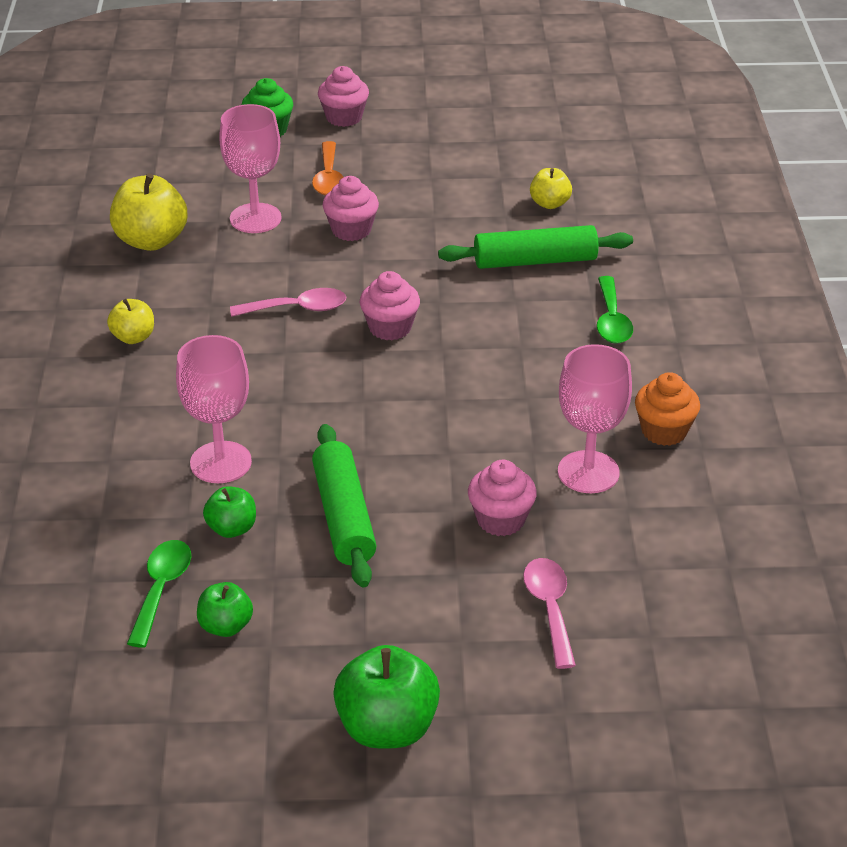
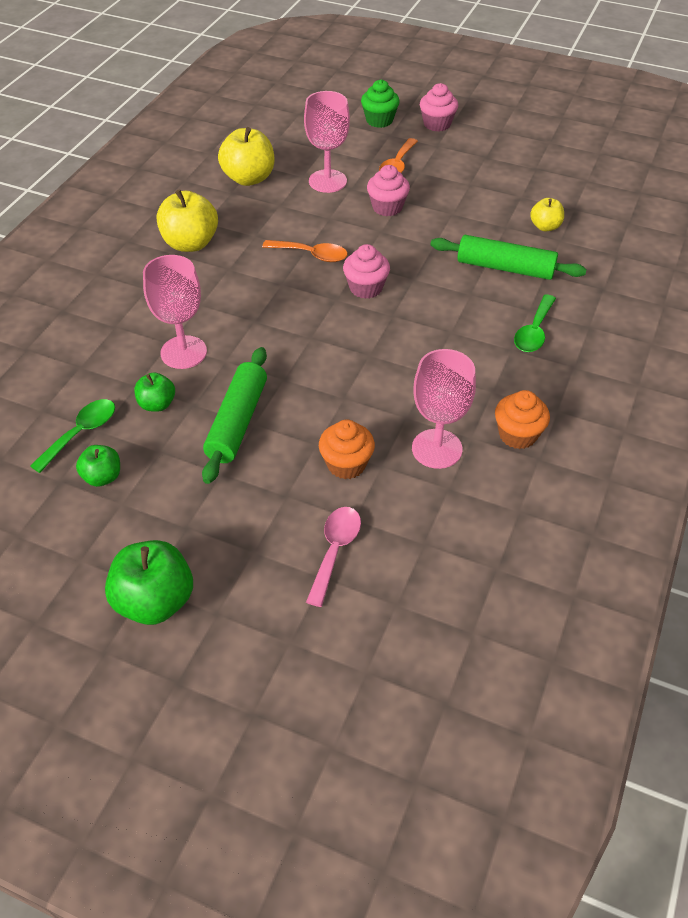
camera: 25 degrees right, 10 degrees up
(133, 337) = (190, 243): yellow apple -> yellow apple, size x1.77
(298, 308) = (311, 255): pink spoon -> orange spoon
(501, 520) = (346, 464): pink cupcake -> orange cupcake

